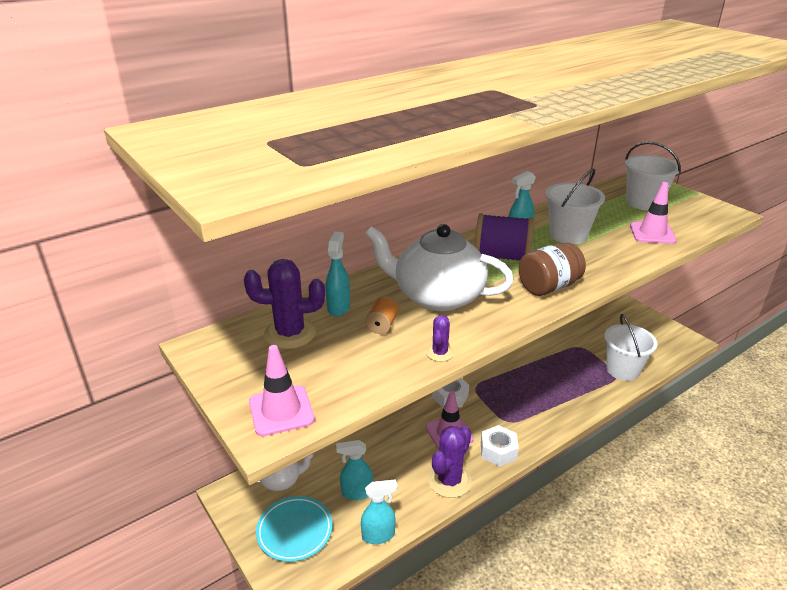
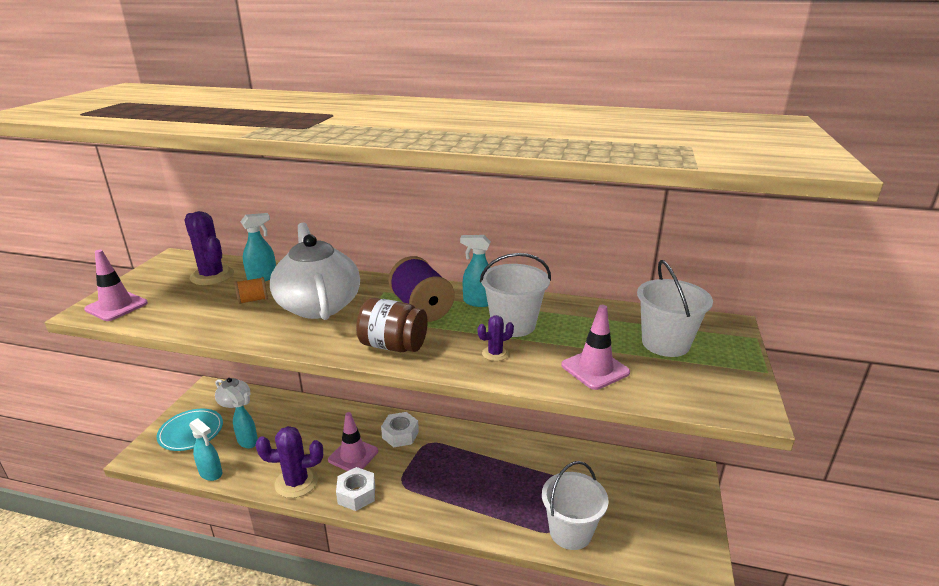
camera: 50 degrees right, 5 degrees down
(440, 353) = (232, 334): purple cactus -> purple cactus (495, 353)

